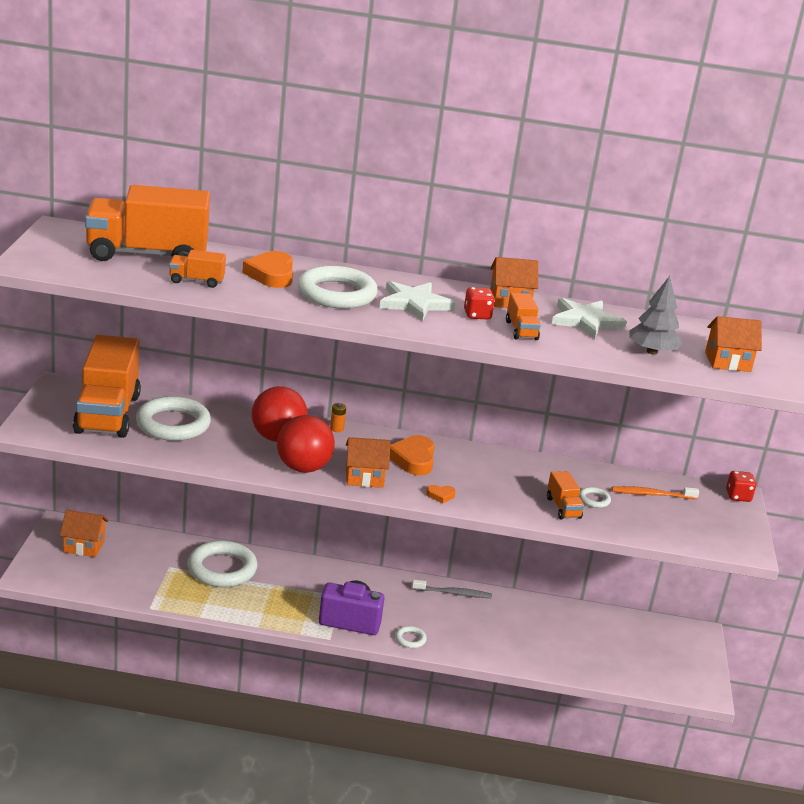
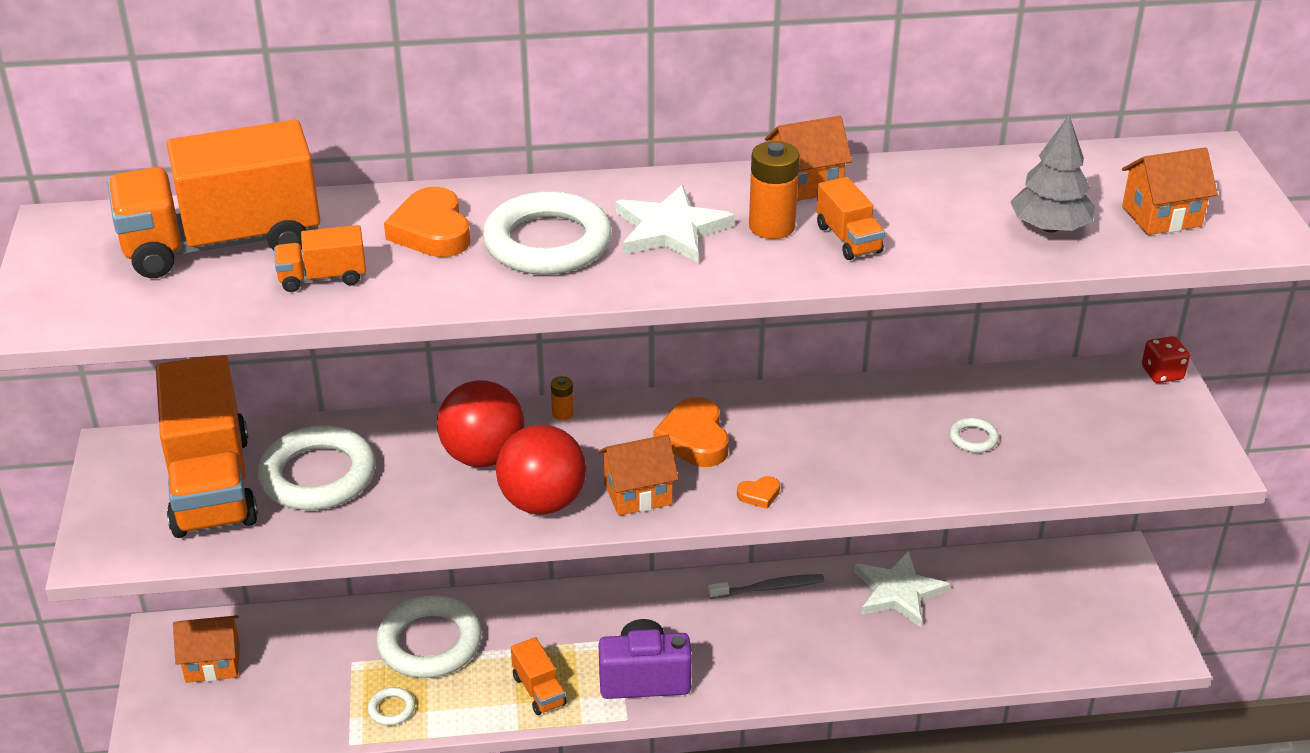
camera: 10 degrees left, 10 degrees up
(410, 639) = (738, 685): white ring -> white ring (391, 709)
(477, 315) = (771, 227): red dice -> orange battery
(563, 508) = (937, 466): orange truck -> orange truck (539, 690)
(585, 321) = (930, 193): white star -> white star (898, 592)
(652, 494) = (1047, 405): orange toothbrush -> none

